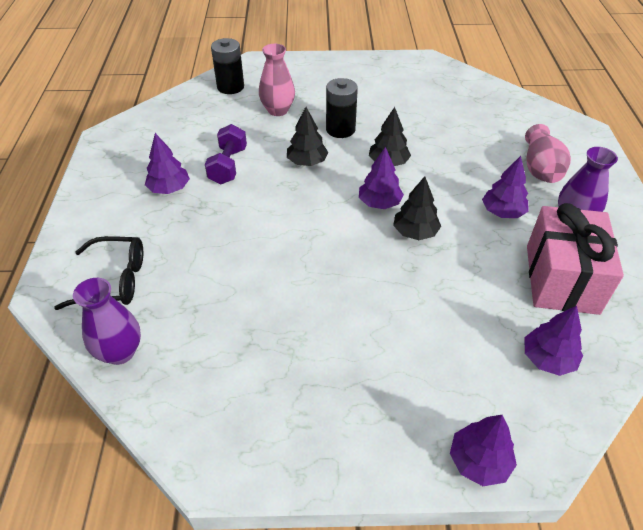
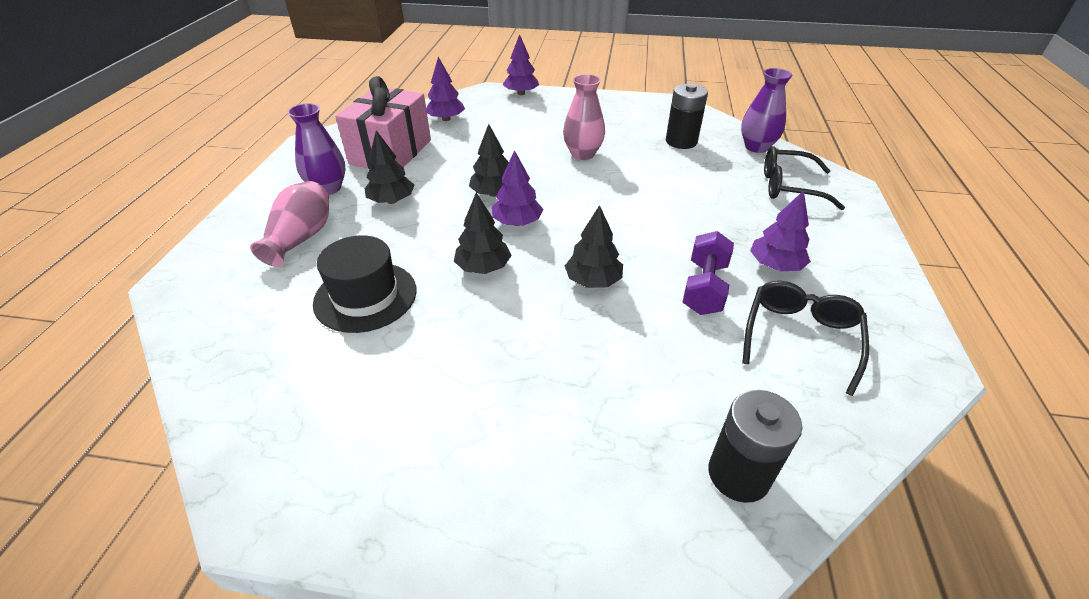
camera: 170 degrees left, 5 degrees down
(174, 143) = (800, 337): none -> black glasses
(278, 110) = (633, 387): pink vase -> pink vase (582, 154)
(340, 129) = (531, 329): black battery -> black battery (681, 141)
(454, 136) = (365, 296): none -> black hat
(502, 212) = (392, 201): purple tree -> black tree

